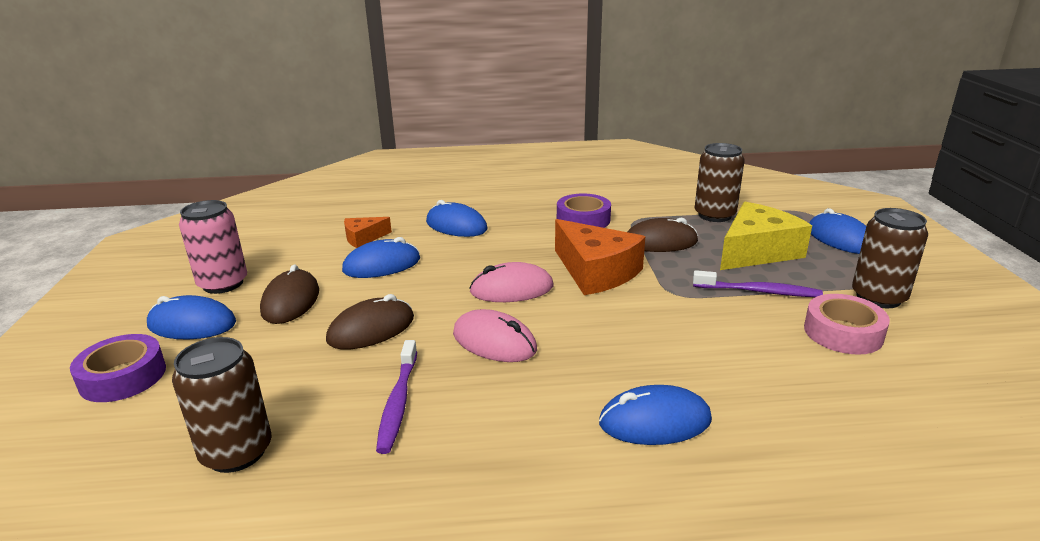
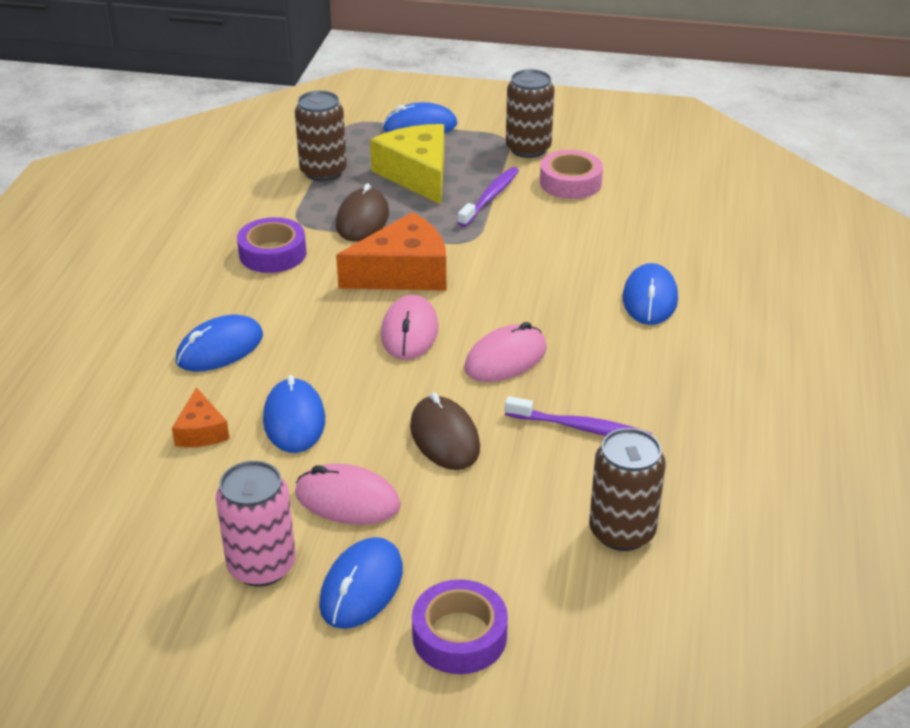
camera: 75 degrees left, 10 degrees up
(291, 301) = (347, 500): brown mouse -> pink mouse

